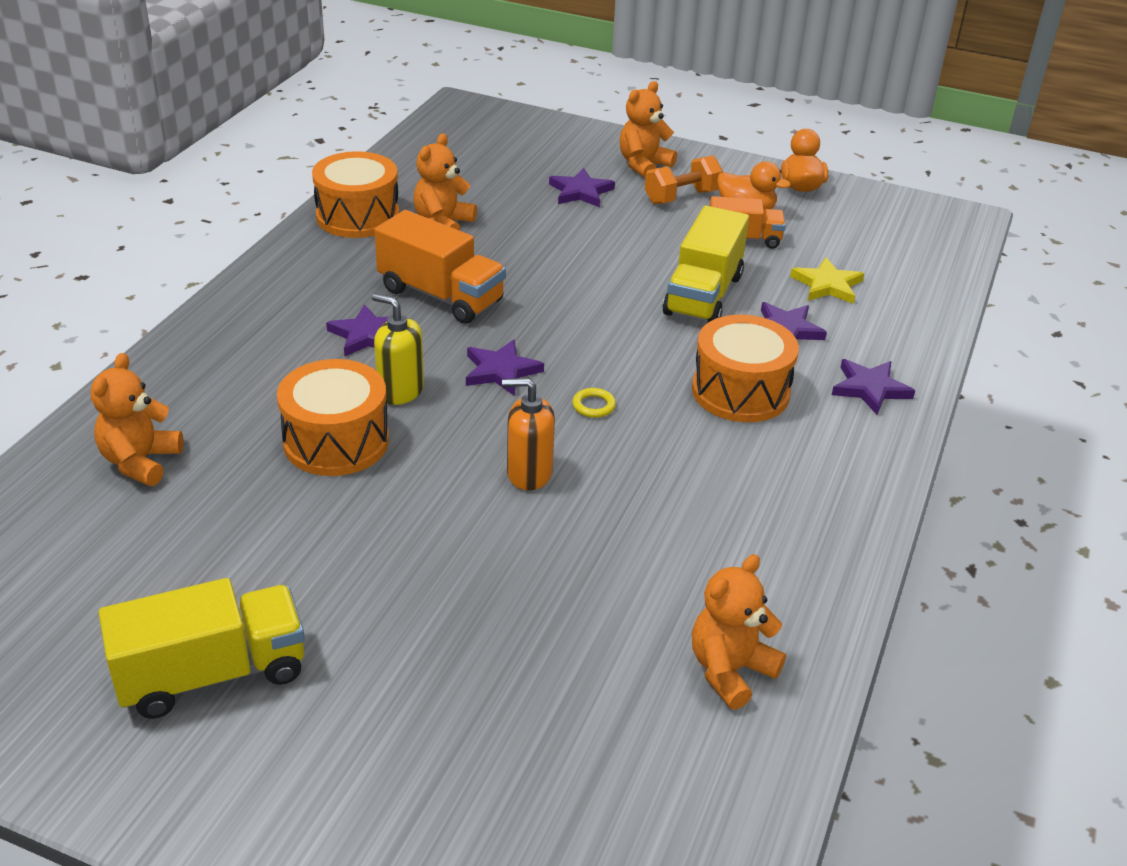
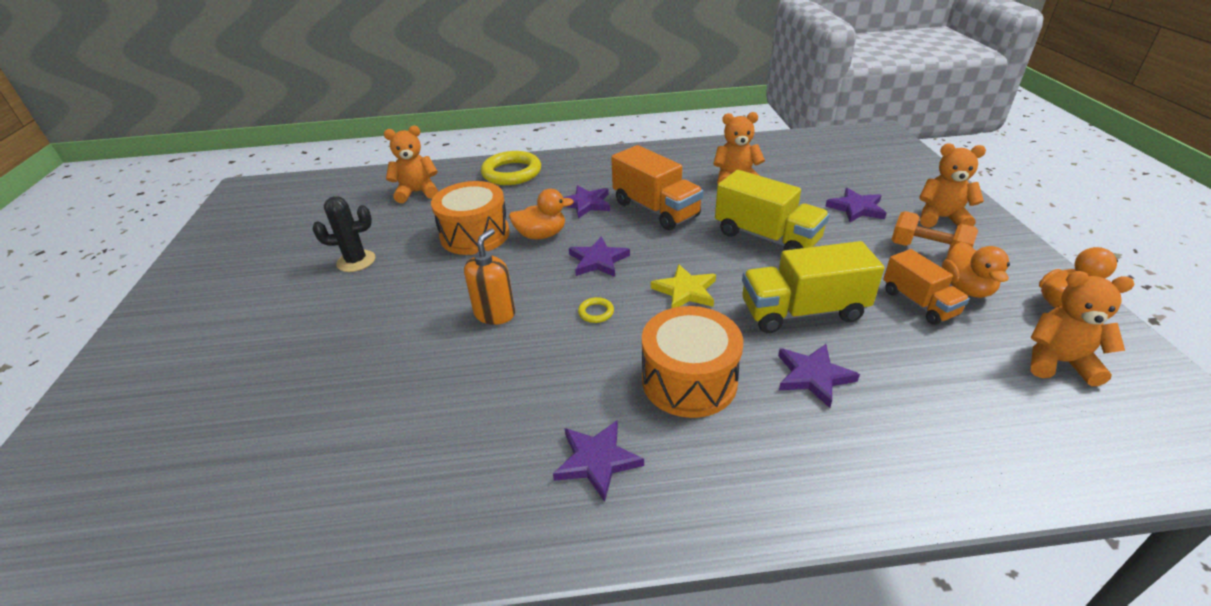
camera: 65 degrees right, 0 degrees up
(200, 363) = (512, 173): none -> yellow ring
(212, 674) = (258, 278): yellow truck -> yellow truck (766, 237)
(280, 562) = (356, 261): none -> black cactus
(358, 216) = (702, 154): orange drum -> none
(400, 391) = (541, 235): yellow soap dispenser -> orange duck
(441, 295) = (655, 209): orange truck -> orange truck turned 45 degrees counterclockwise
(529, 473) = (495, 314): orange soap dispenser -> orange soap dispenser turned 45 degrees clockwise
(730, 670) = (315, 503): orange teddy bear -> orange teddy bear (1058, 362)
(827, 285) = (924, 379): yellow star -> yellow star (685, 291)
(870, 389) = (786, 469): purple star -> purple star (597, 460)

